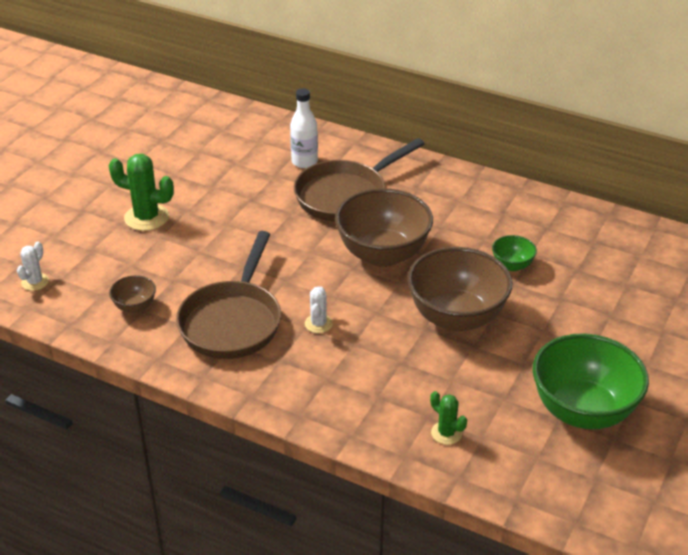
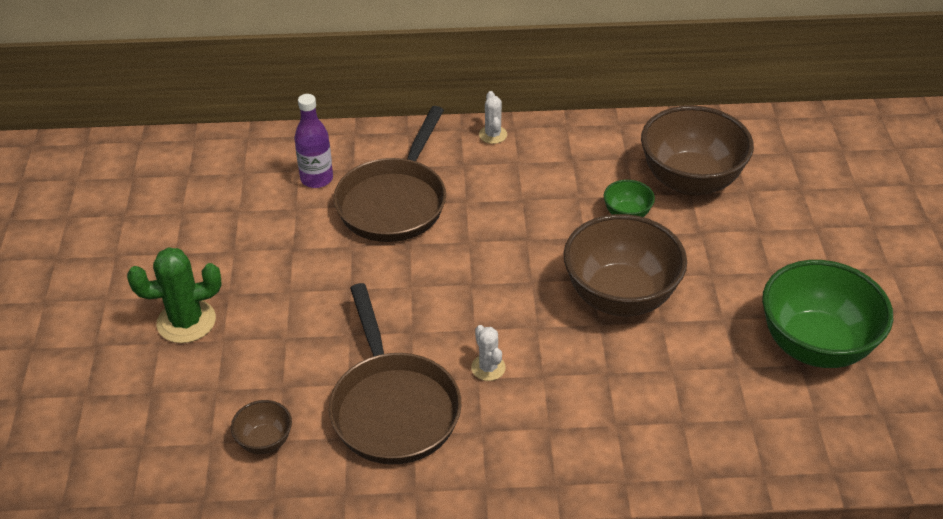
camera: 30 degrees left, 5 degrees up
(35, 282) = (112, 465): white cactus -> white cactus (493, 135)
(304, 162) = (316, 179): white bottle -> purple bottle
(382, 254) = (489, 256): brown bowl -> brown bowl (690, 181)
(446, 433) = (714, 432): green cactus -> none

